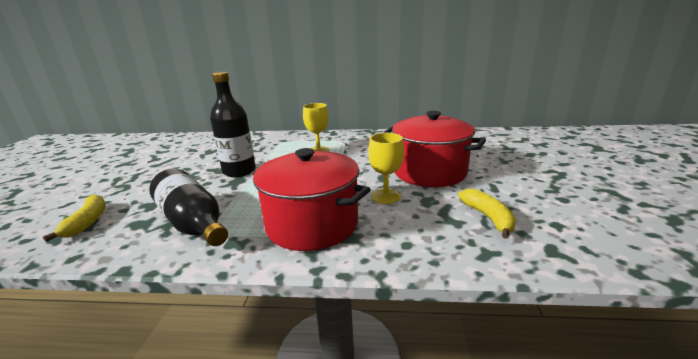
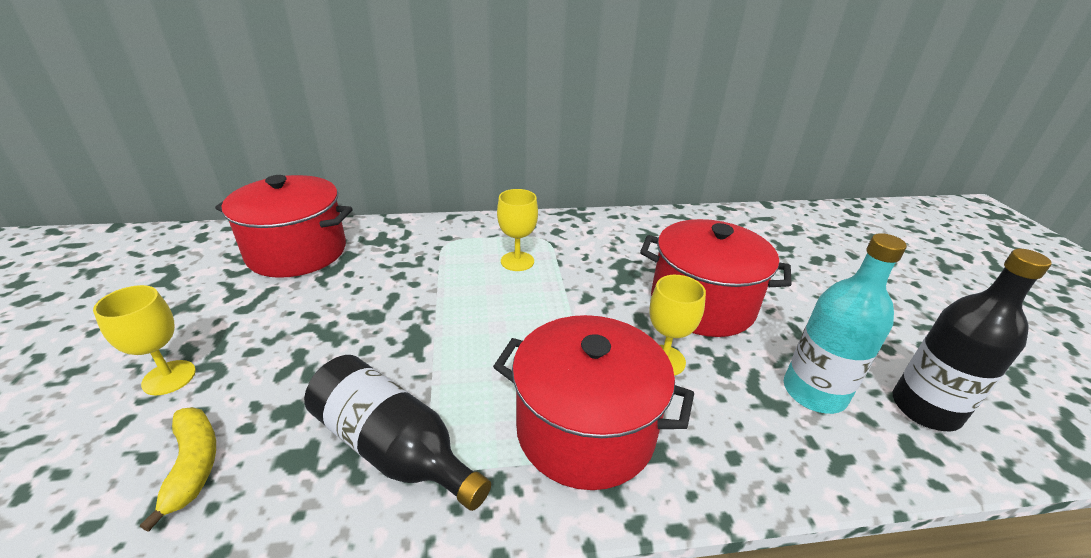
camera: 15 degrees left, 10 degrees up
(100, 189) = (169, 377): none -> yellow goblet
(197, 144) = (297, 252): none -> red pot
(239, 171) = (409, 317): black bottle -> black bottle (925, 409)
(488, 217) = (814, 392): yellow banana -> turquoise bottle

